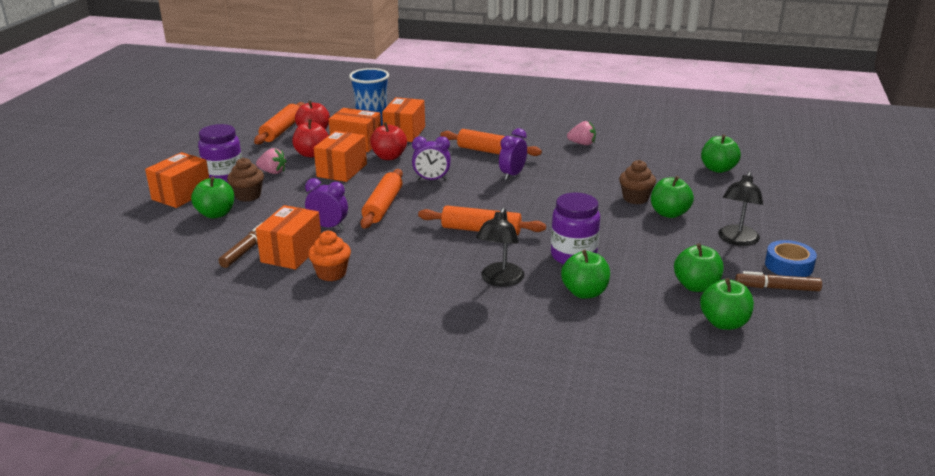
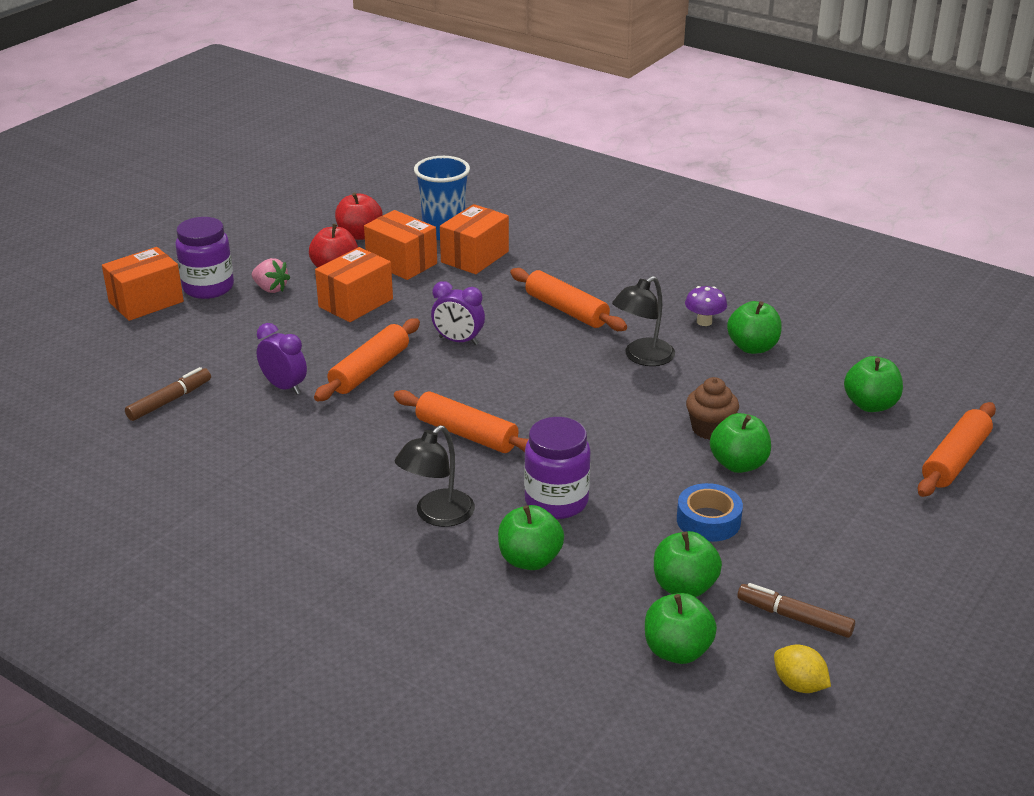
camera: 20 degrees right, 5 degrees up
(216, 214) = (167, 339): green apple -> green apple (752, 347)
(248, 196) = (220, 320): brown cupcake -> none
(281, 130) = (322, 223): orange rolling pin -> orange rolling pin (955, 460)
(291, 253) = (218, 416): orange box -> none
(331, 273) = (244, 457): orange cupcake -> none
(389, 157) = (429, 293): red apple -> none
(512, 175) = (569, 355): purple clock -> none
(582, 144) = (704, 322): pink strawberry -> purple mushroom
(737, 240) = (800, 529): black lamp -> black lamp (642, 357)
(789, 265) = (841, 586): blue tape -> blue tape (708, 520)
(813, 324) = (799, 685): none -> yellow lemon

